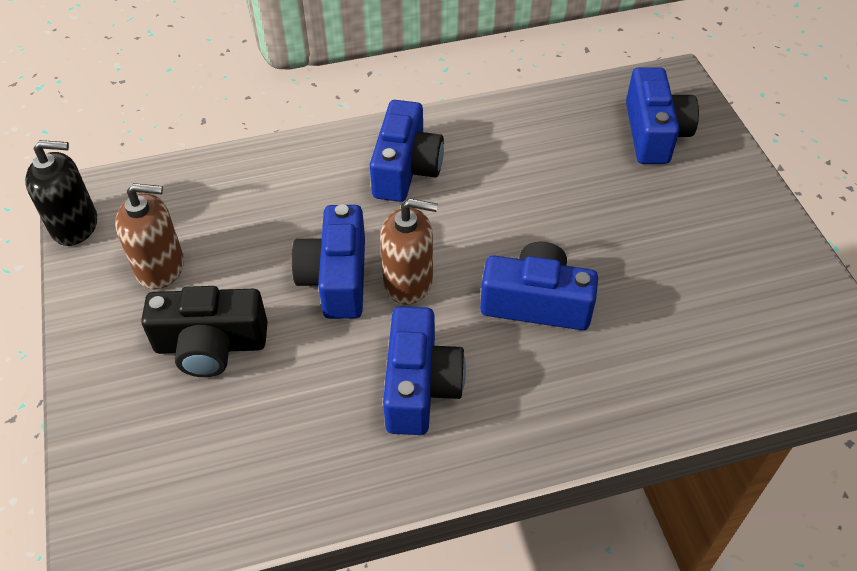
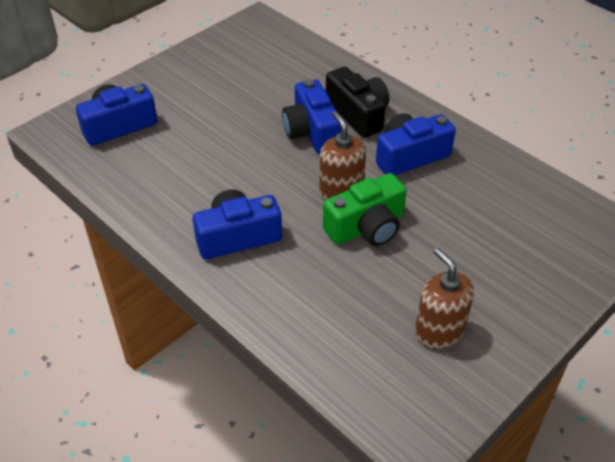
camera: 120 degrees left, 5 degrees down
(75, 225) = (451, 421): black soap dispenser -> none
(211, 345) = (471, 262): black camera -> black camera (358, 114)
(336, 278) = (366, 227): blue camera -> green camera

